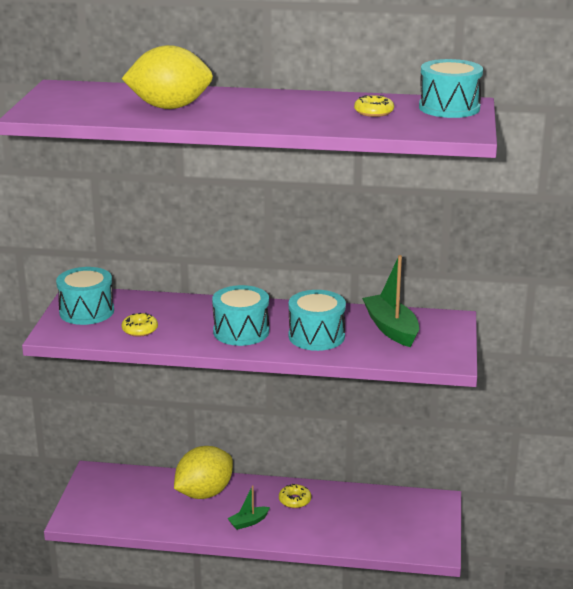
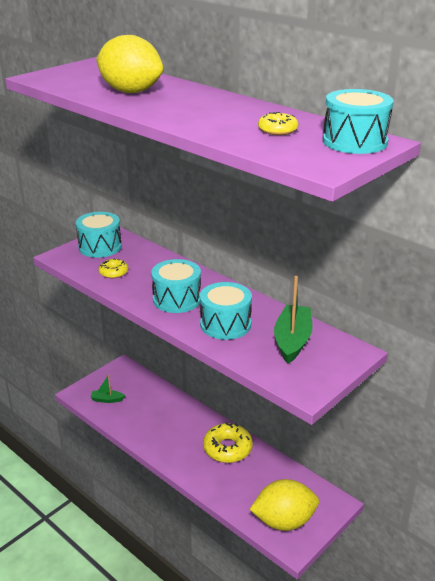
camera: 35 degrees right, 5 degrees up
(204, 493) = (173, 413): yellow lemon -> yellow lemon (284, 521)
(248, 522) = (179, 450): green boat -> green boat (107, 399)
(295, 500) = (227, 448): yellow donut -> yellow donut, size x1.80

